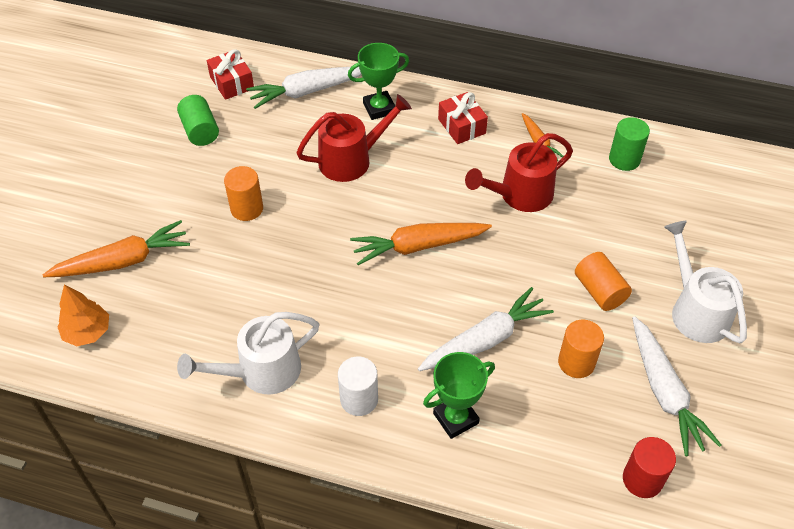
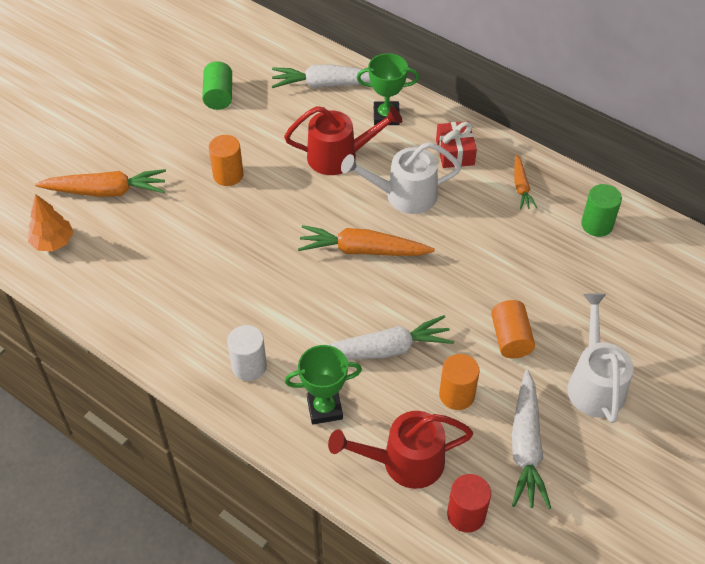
camera: 20 degrees right, 0 degrees up
(232, 83) = (265, 59): red gift -> none
(261, 372) = (177, 317): white watering can -> white watering can (403, 195)
(519, 195) = (478, 230): red watering can -> red watering can (404, 462)

